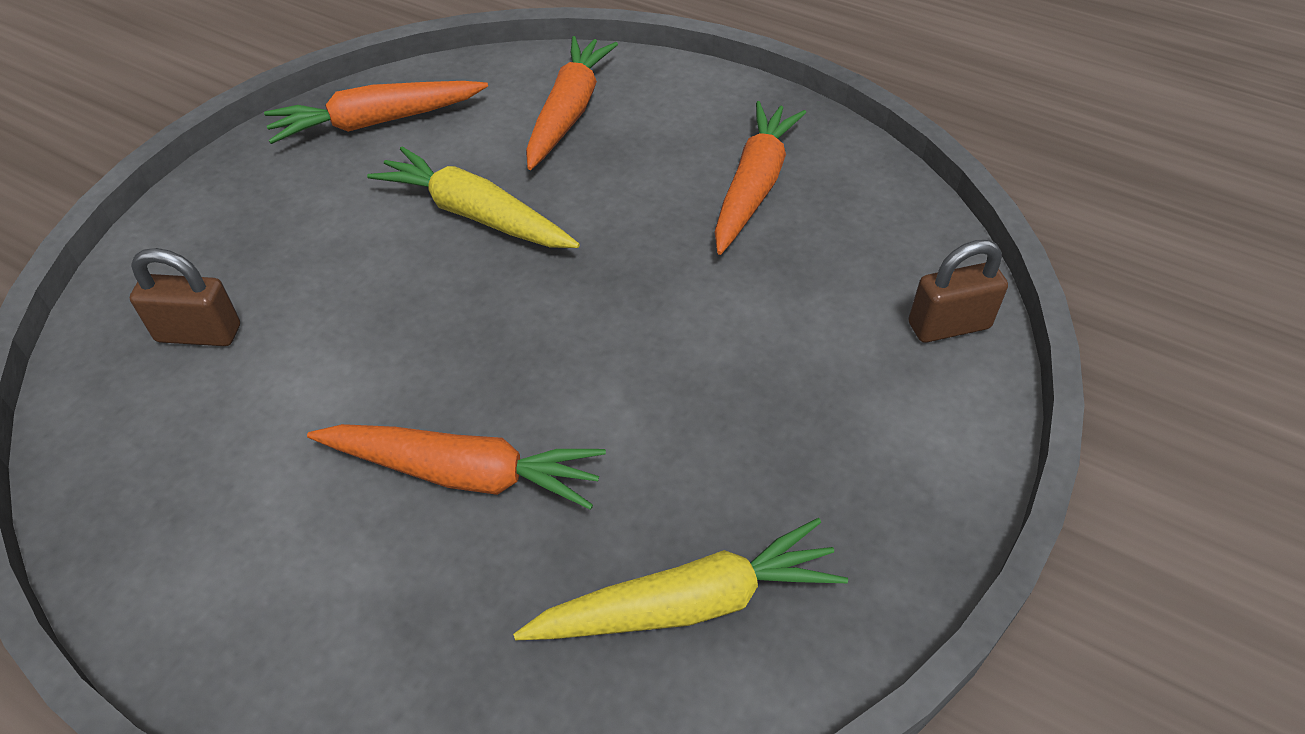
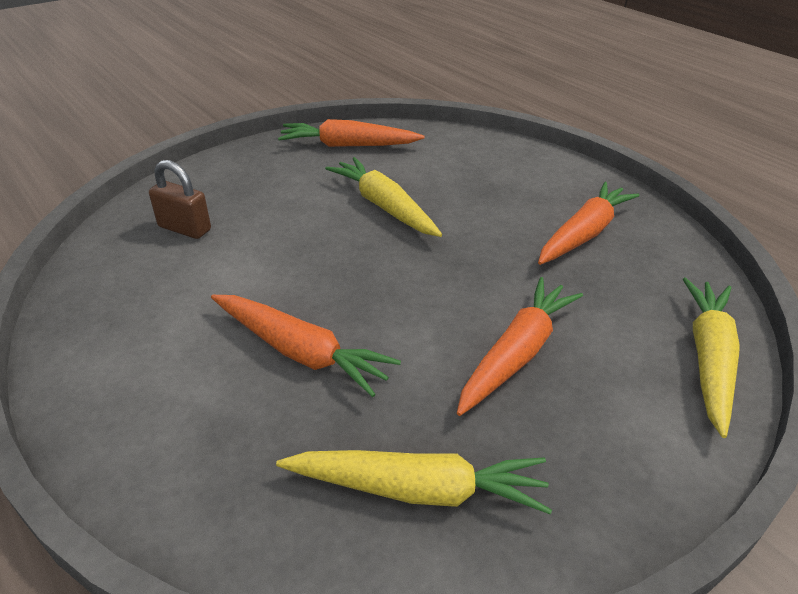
camera: 20 degrees right, 10 degrees down
(568, 112) = (471, 165): orange carrot -> orange carrot (516, 353)
(948, 325) = (708, 359): brown padlock -> yellow carrot

